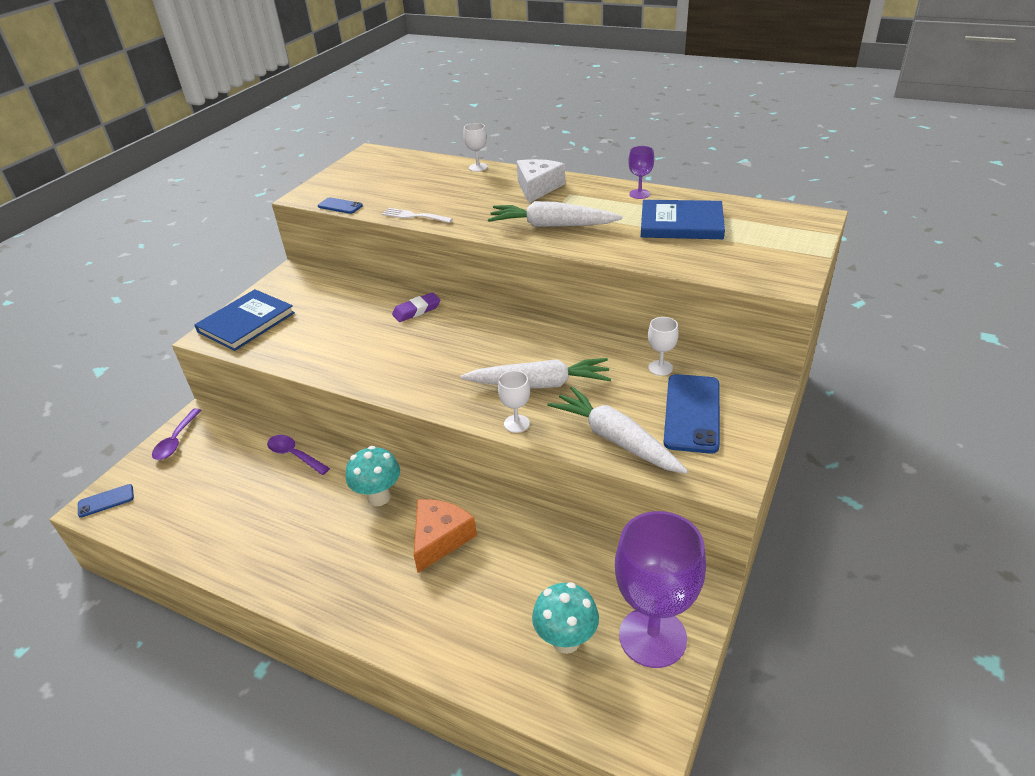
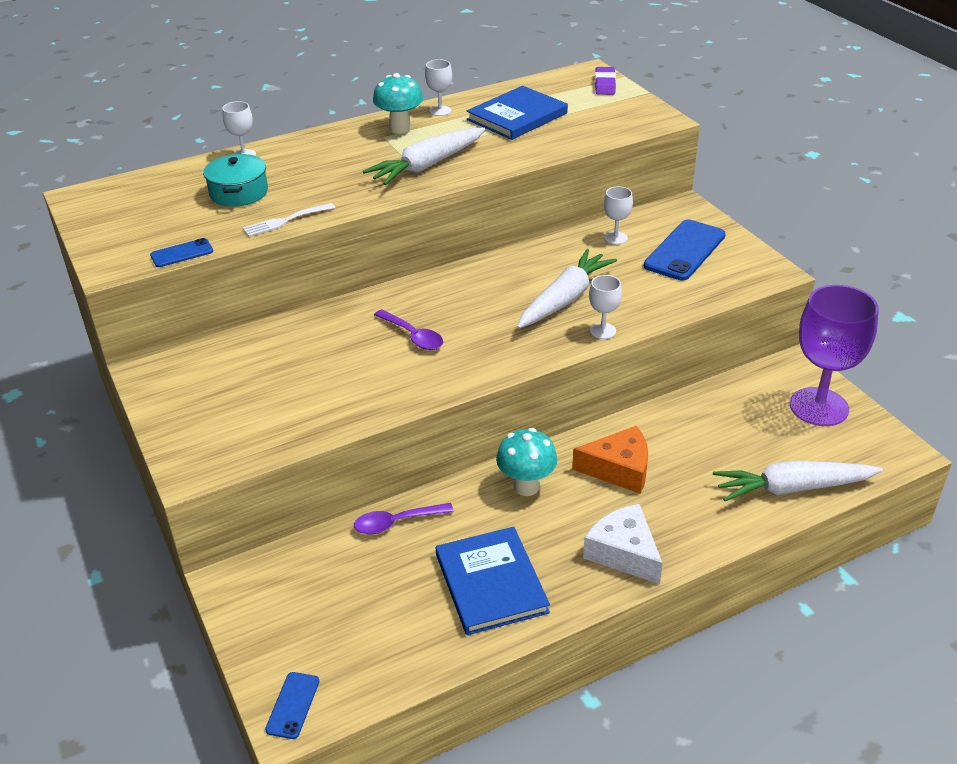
camera: 55 degrees left, 0 degrees up
(176, 441) = (252, 612): purple spoon -> purple spoon (413, 336)
(246, 322) = (206, 435): blue book -> blue book (491, 583)
(416, 310) = (357, 317): purple eraser -> purple eraser (605, 84)
(430, 187) = (239, 192): none -> turquoise pot
(440, 538) = (619, 469): orange cheese -> orange cheese turned 120 degrees clockwise
(537, 188) = (344, 145): white cheese -> white cheese (623, 552)
(566, 640) = (788, 448): turquoise mushroom -> turquoise mushroom (400, 128)
(615, 439) = (676, 295): white carrot -> white carrot (792, 488)
(639, 194) = (440, 111): purple goblet -> white goblet
(692, 413) = (685, 250): blue phone -> blue phone turned 75 degrees clockwise

